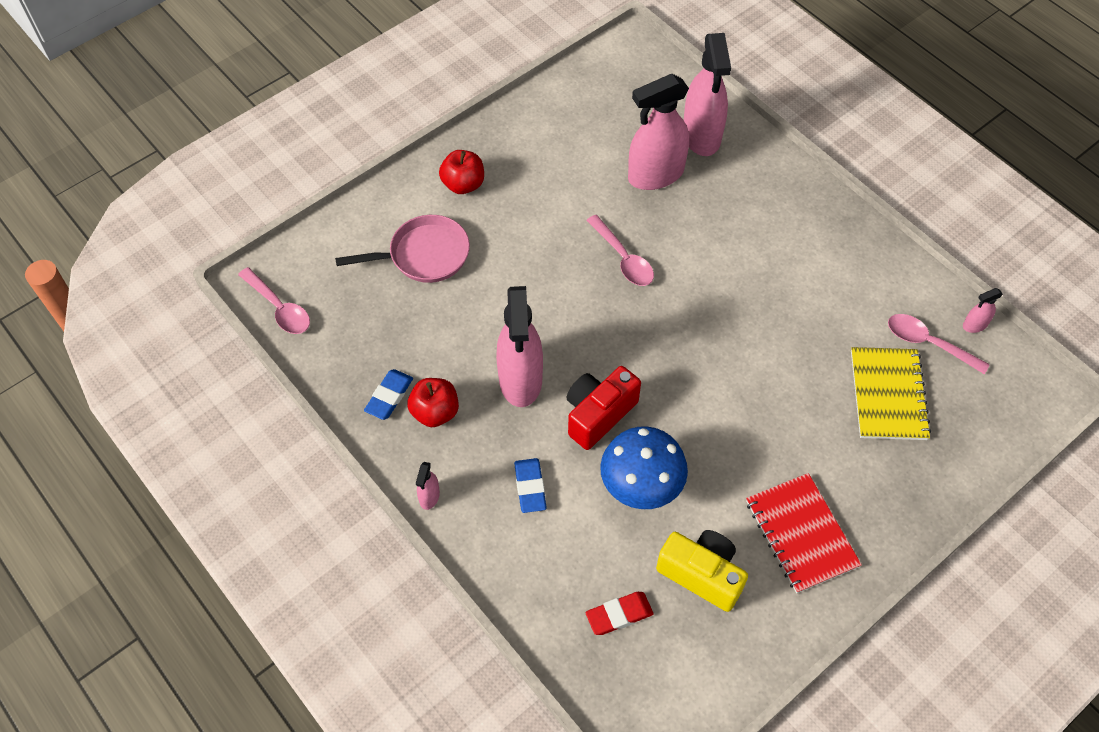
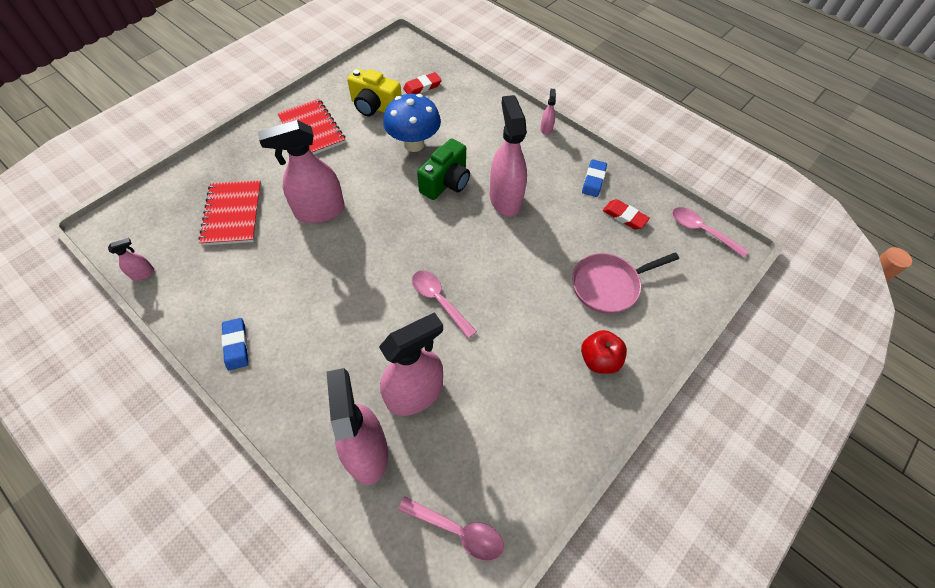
camera: 170 degrees right, 0 degrees up
(369, 338) = (624, 216): none -> red eraser
(435, 412) = (559, 174): red apple -> none
(530, 487) = (484, 139): blue eraser -> blue eraser (236, 345)
(598, 414) = (446, 182): red camera -> green camera
(772, 387) = (319, 211): none -> pink spray bottle
(888, 395) = (232, 214): yellow notebook -> red notebook
(928, 343) = (188, 255): pink spoon -> pink spoon (458, 530)

